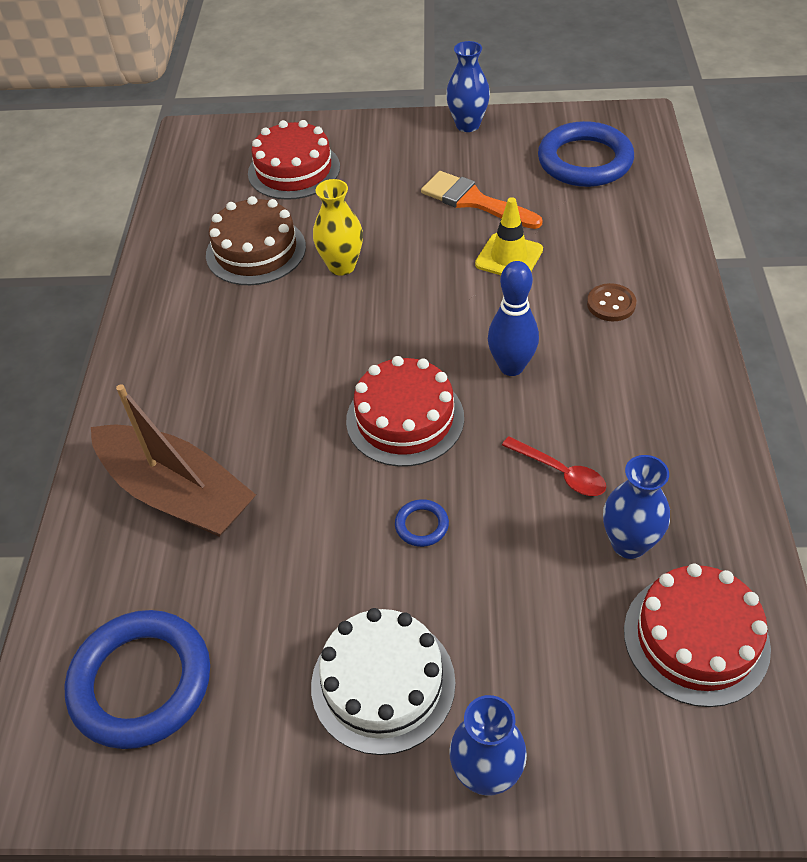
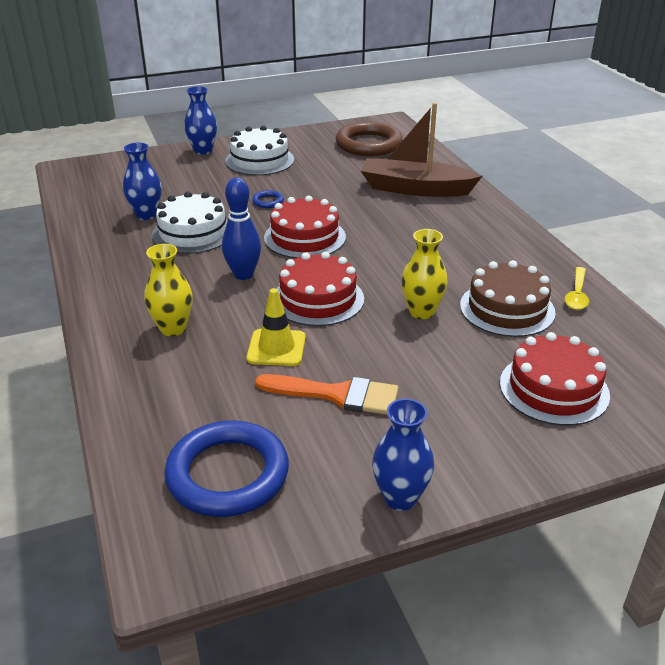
camera: 155 degrees right, 15 degrees down
(141, 682) = (368, 144): blue ring -> brown ring
(172, 251) = (577, 295): none -> yellow spoon
(560, 473) = (193, 233): red spoon -> white cake
(611, 304) = (173, 328): brown button -> yellow vase
(696, 638) = (109, 193): red cake -> red cake (318, 299)

